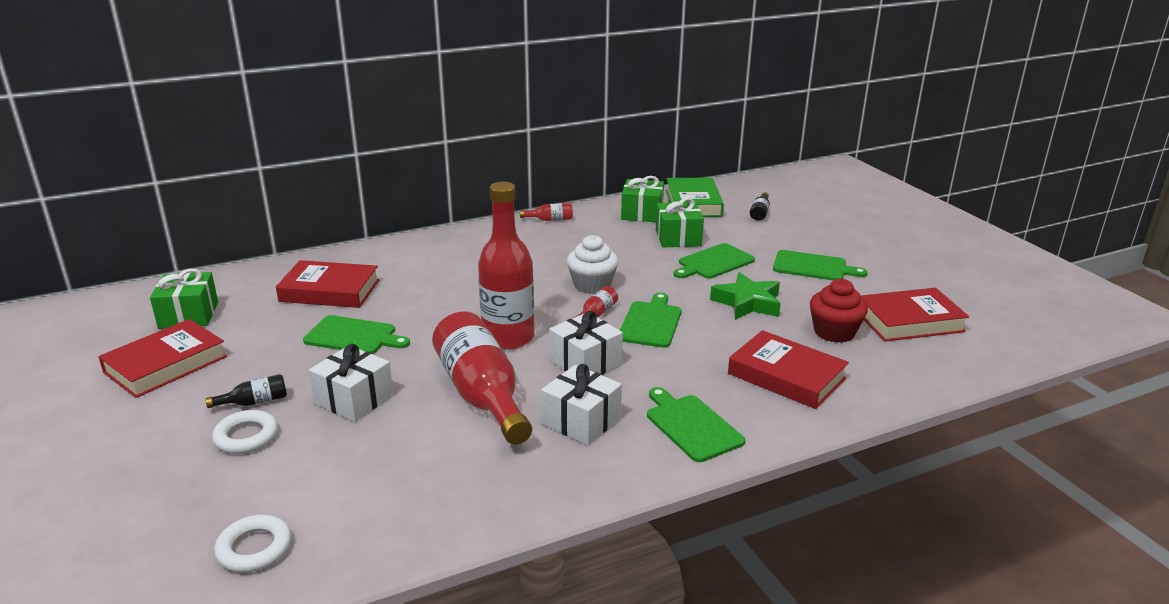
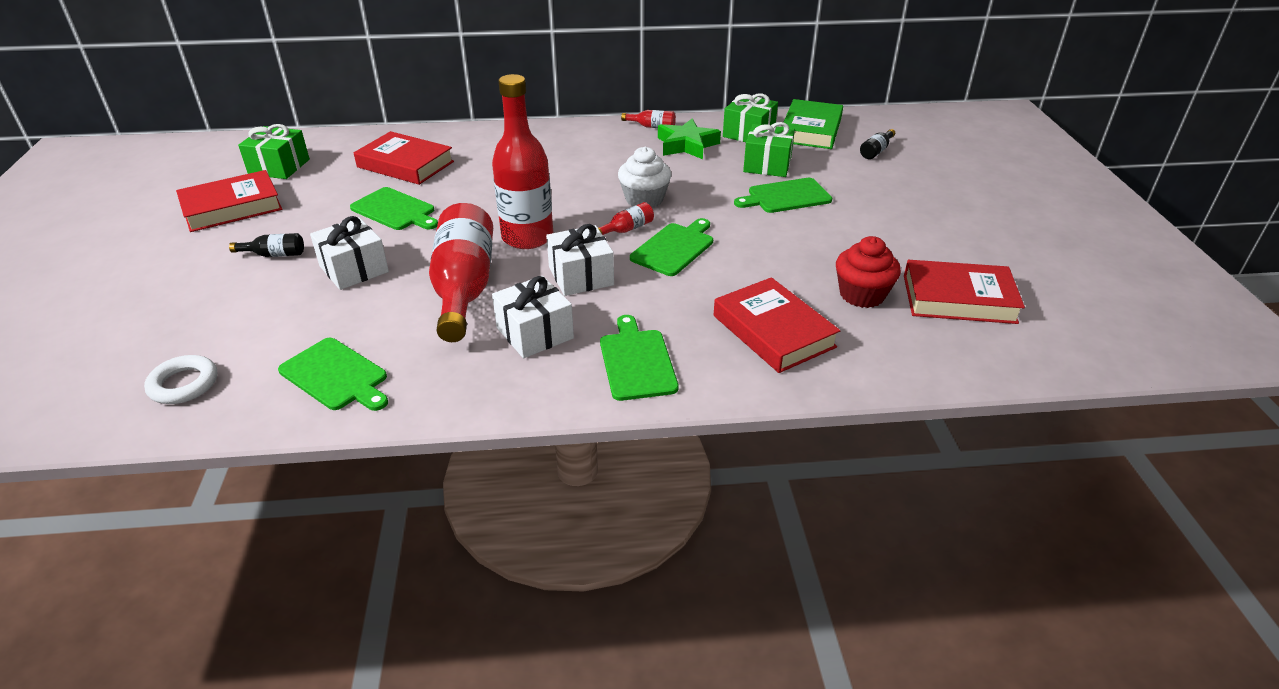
camera: 20 degrees right, 10 degrees up
(246, 437) = (247, 284): white ring -> none
(747, 303) = (790, 245): green star -> green star (687, 145)
(813, 267) = (892, 219): green cutting board -> green cutting board (336, 376)

